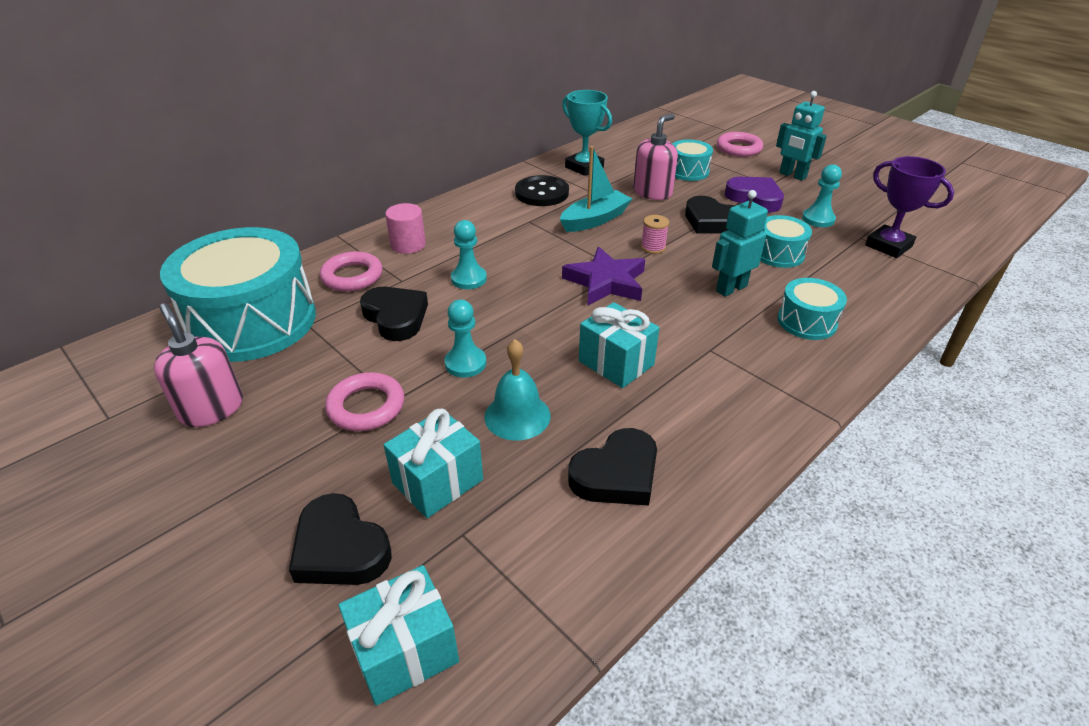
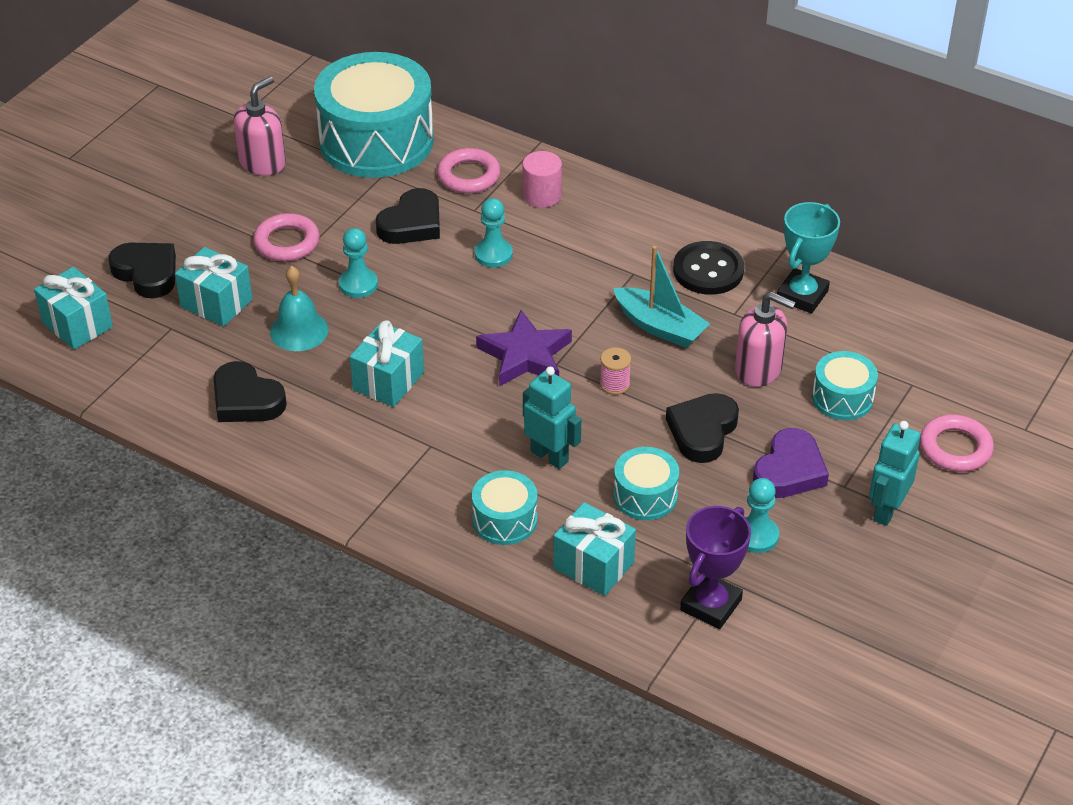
camera: 75 degrees right, 5 degrees up
(340, 548) = (147, 273): black heart -> black heart turned 105 degrees clockwise
(855, 287) = (593, 565): none -> turquoise gift

